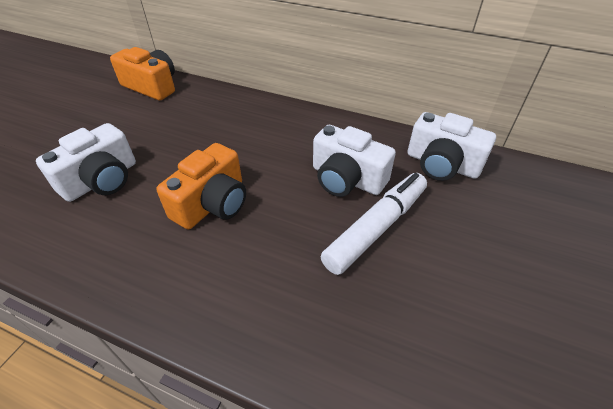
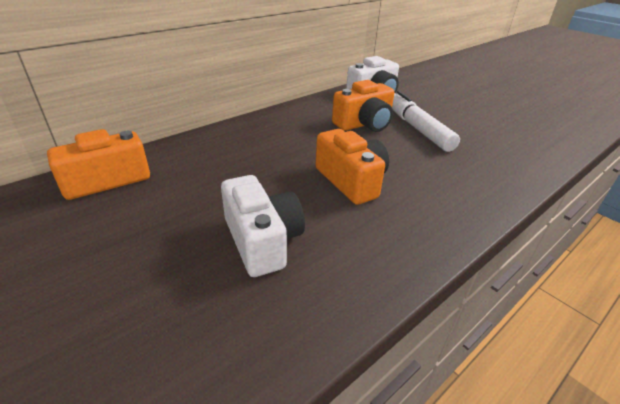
camera: 65 degrees left, 10 degrees down
(347, 179) = (364, 124): white camera -> orange camera

